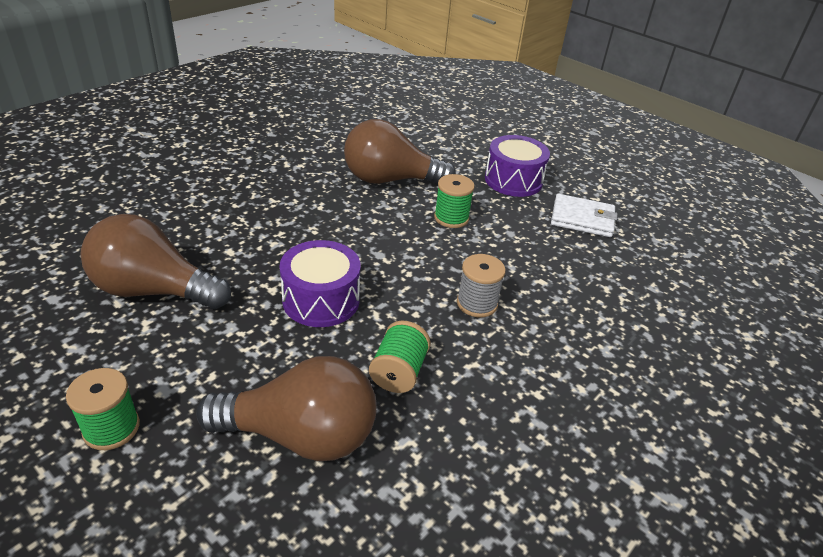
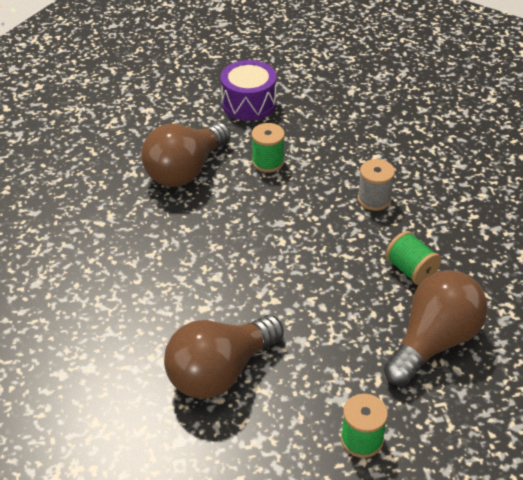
camera: 50 degrees left, 5 degrees up
(321, 300) = (308, 278): purple drum -> none
(582, 219) = (326, 97): white wallet -> none

